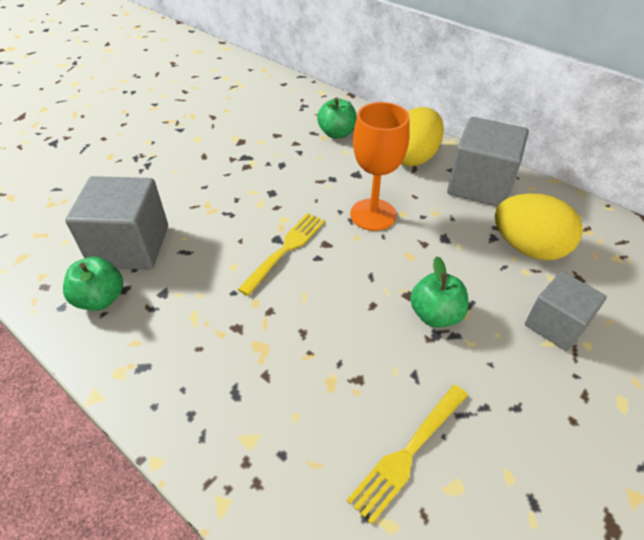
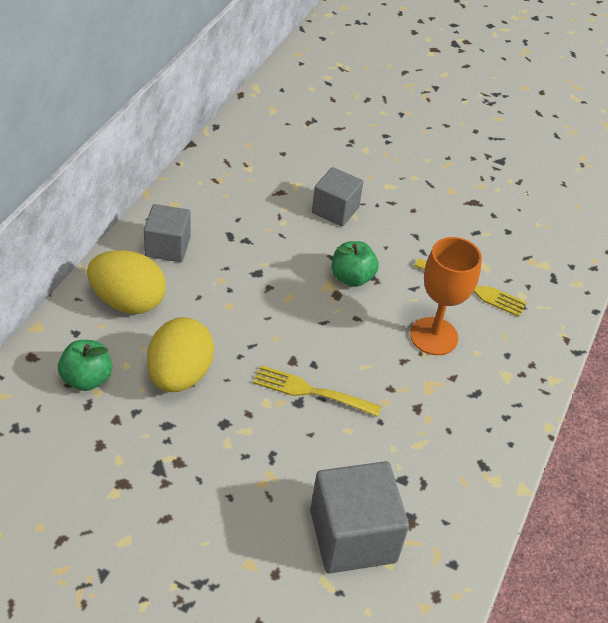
camera: 110 degrees left, 0 degrees up
(101, 299) = (430, 531): green apple -> none
(373, 214) = (238, 328): orange goblet -> orange goblet (434, 336)
(480, 185) = (167, 247): grey cube -> grey cube, size x0.64
(528, 248) = (253, 219): yellow egg -> yellow egg (179, 375)

